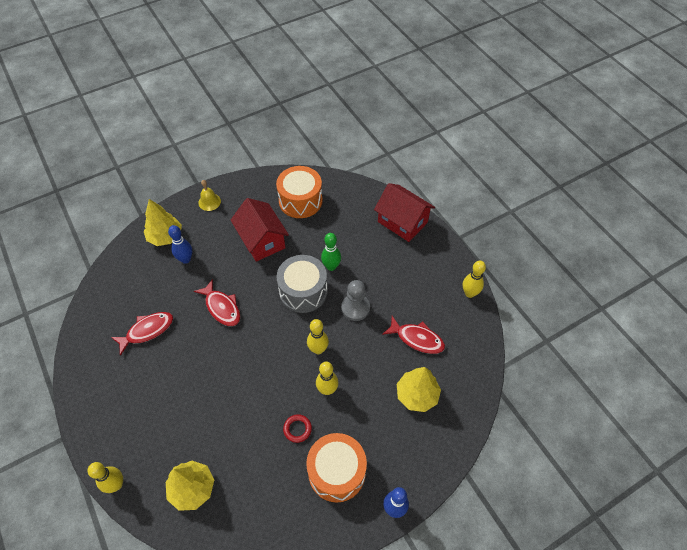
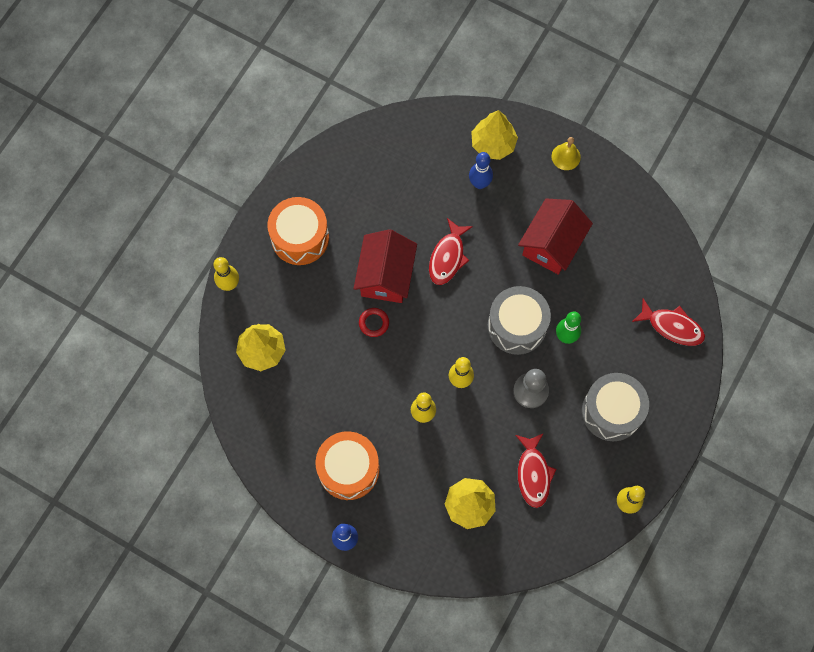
camera: 60 degrees right, 15 degrees up
(147, 331) = (380, 205): red fish -> red fish (672, 326)
(297, 429) = (367, 409): red ring -> red ring (374, 323)
(300, 201) = (632, 252): orange drum -> orange drum (300, 238)
(400, 268) = (611, 411): none -> grey drum
(402, 222) = (676, 381): red house -> red house (385, 276)

